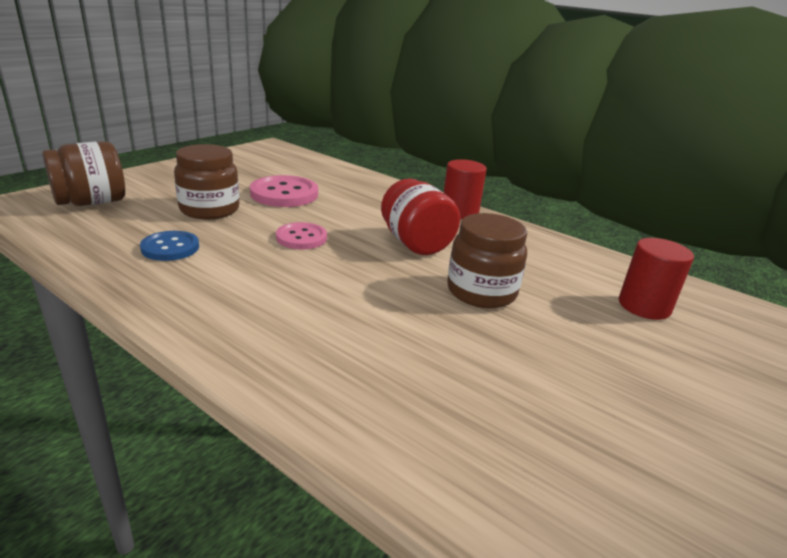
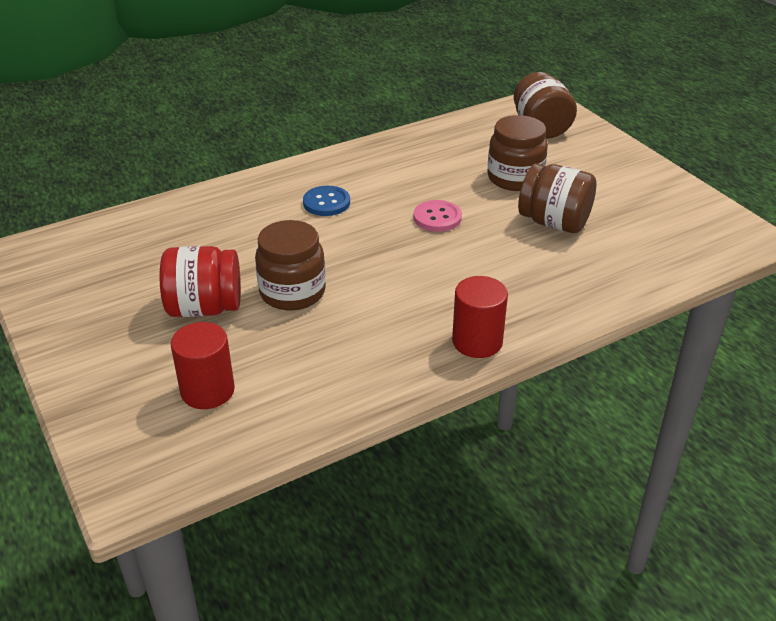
camera: 115 degrees right, 10 degrees up
(170, 248) = (438, 158): blue button -> blue button (326, 203)
(284, 194) = (554, 223): pink button -> brown jar
(416, 243) = (401, 281): red jar -> red jar (204, 308)

